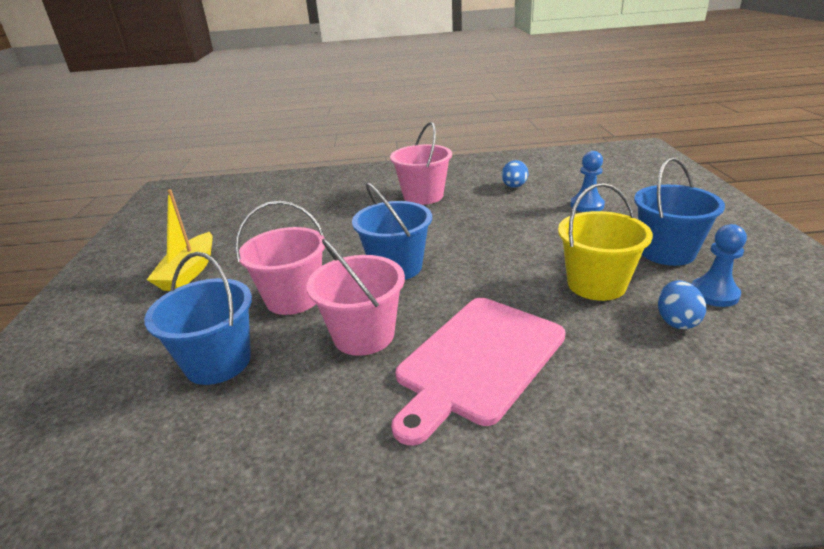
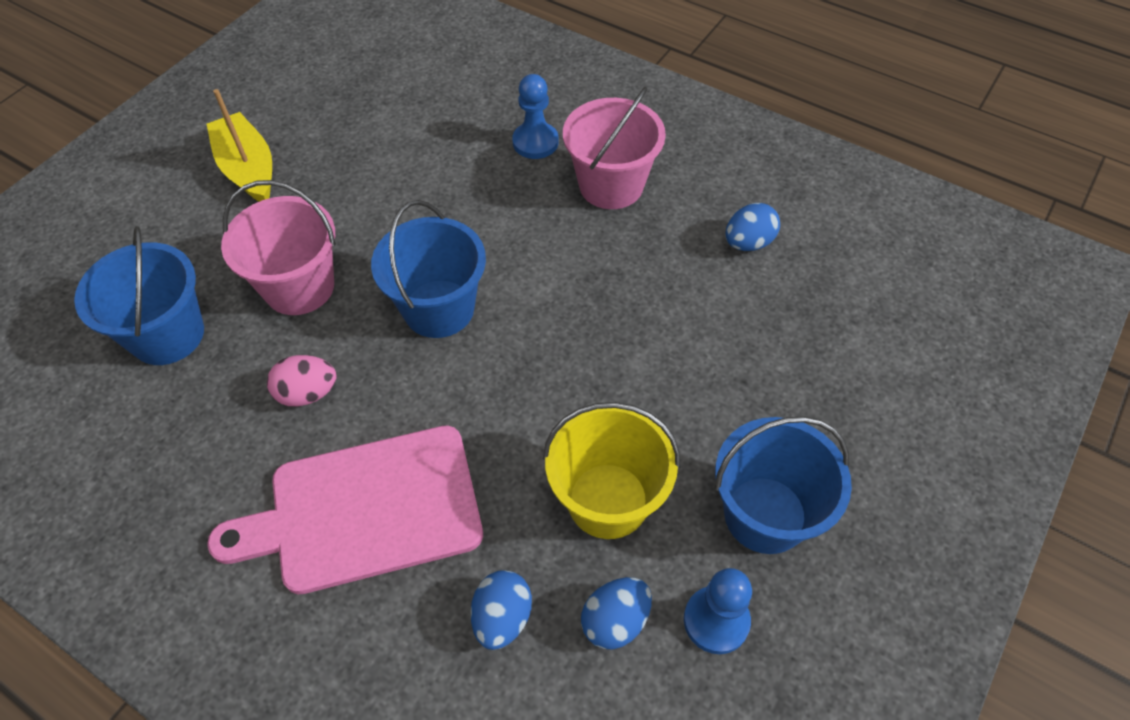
camera: 35 degrees right, 25 degrees up
(189, 272) = (248, 169): yellow boat -> yellow boat turned 105 degrees clockwise
(363, 335) = (307, 393): pink bucket -> pink egg
(587, 205) = (791, 352): blue pawn -> blue pawn (535, 142)
(625, 355) = (502, 618): none -> blue egg

